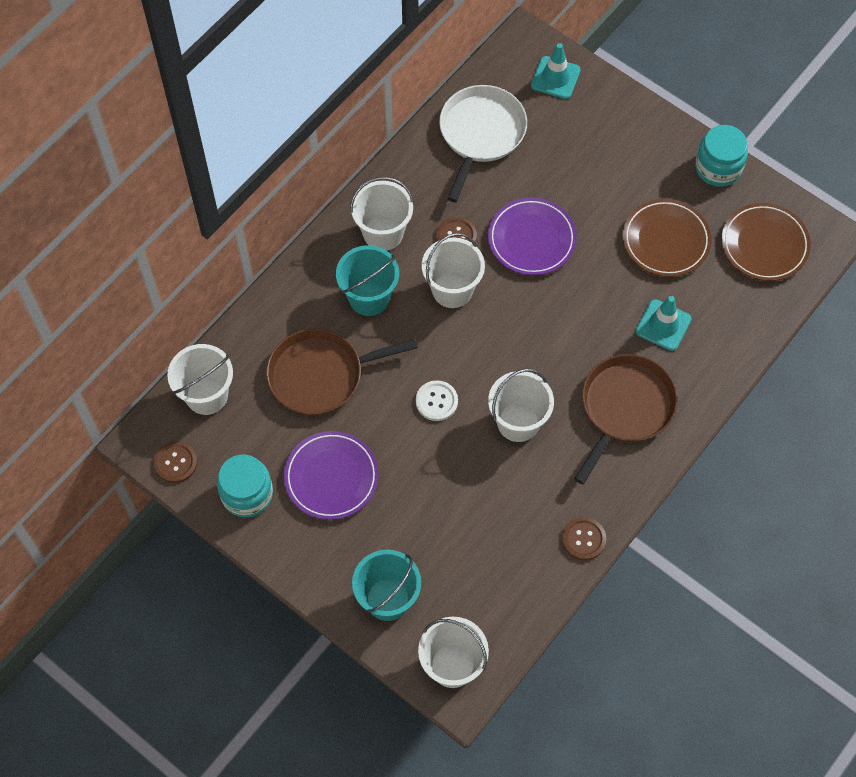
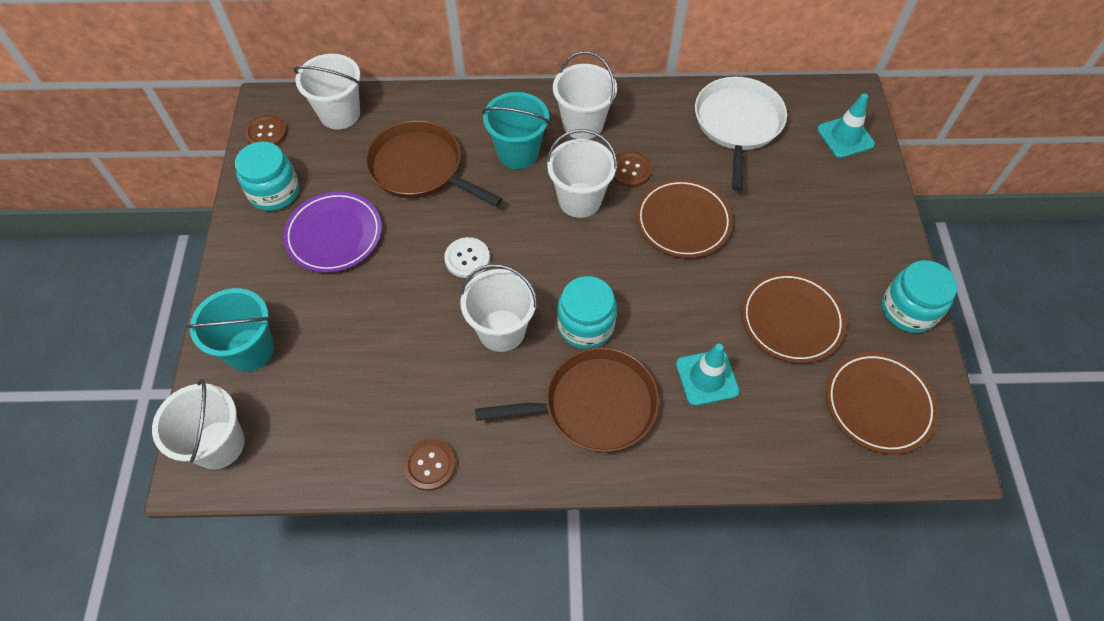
camera: 50 degrees right, 5 degrees down
(481, 134) = (737, 124): white pan -> white pan turned 60 degrees counterclockwise
(531, 239) = (683, 221): purple plate -> brown plate
(561, 367) = (585, 325): none -> turquoise jar

